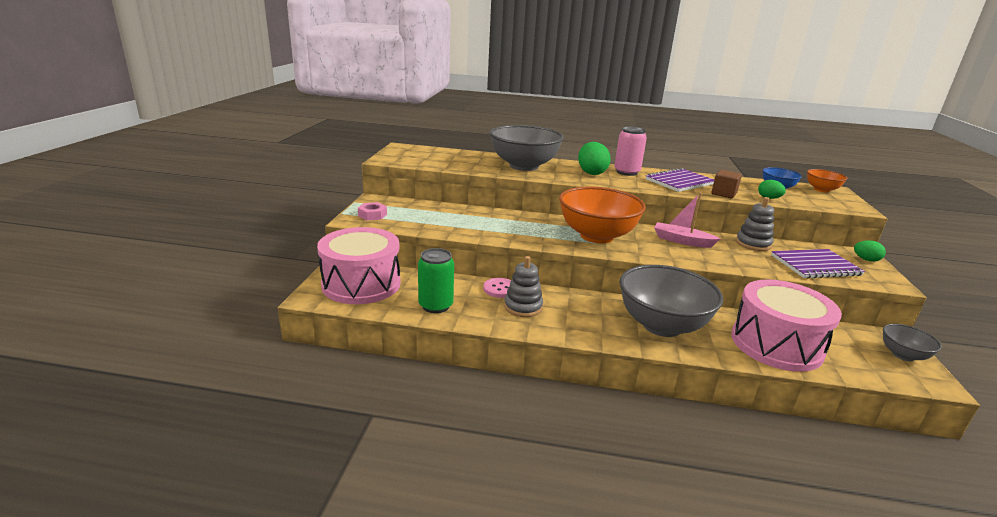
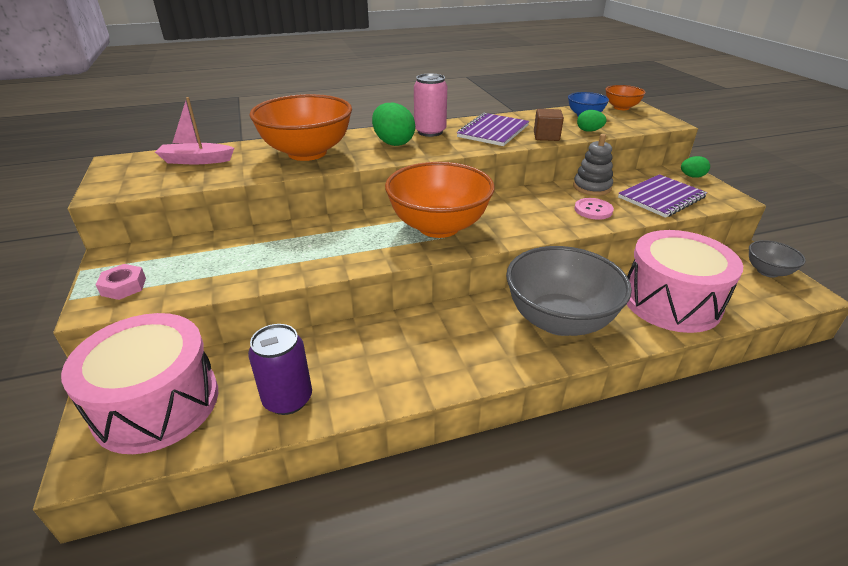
camera: 25 degrees left, 10 degrees up
(436, 306) = (288, 399): green can -> purple can
(500, 289) = (354, 336): pink button -> pink button (593, 210)
(523, 307) = (399, 354): grey stacking toy -> none
(524, 166) = (307, 153): grey bowl -> orange bowl
(682, 241) = (527, 205): pink boat -> pink boat (196, 160)

